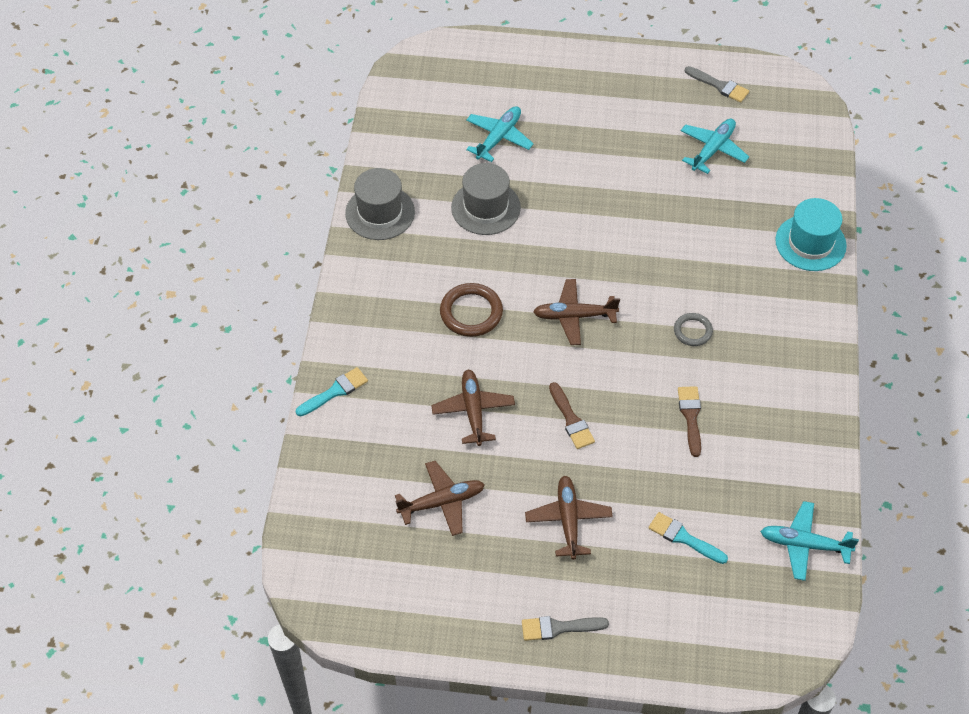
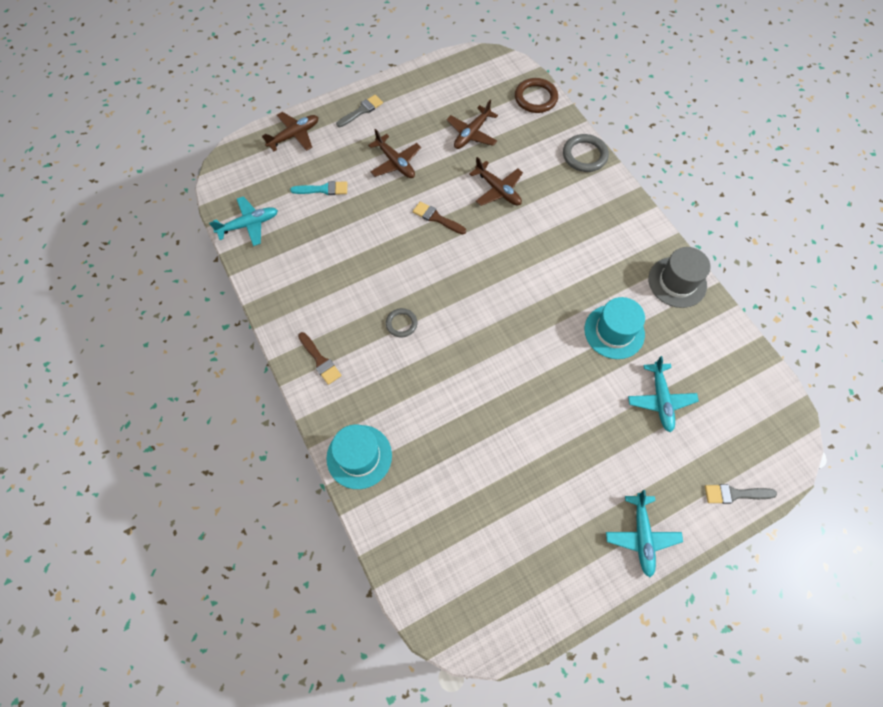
camera: 145 degrees right, 10 degrees up
(335, 391) = (584, 155): turquoise brush -> grey ring
(471, 312) = (553, 248): brown ring -> brown ring (535, 98)
(486, 207) = (614, 331): grey hat -> turquoise hat
(574, 316) = (487, 286): brown plane -> brown plane (294, 135)
(690, 417) = (364, 262): brown brush -> brown brush (320, 360)
(713, 149) = (492, 504): turquoise plane -> turquoise plane (641, 536)
(719, 86) = (535, 587): grey brush -> grey brush (735, 494)

